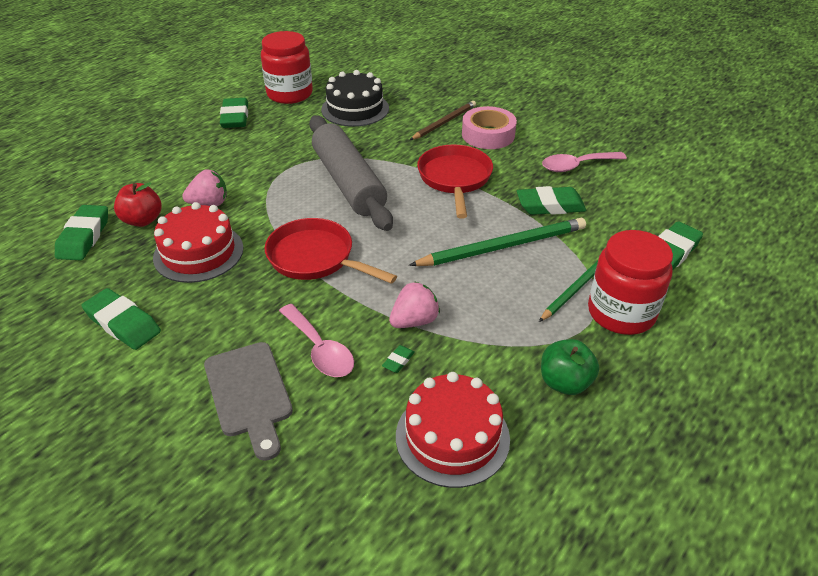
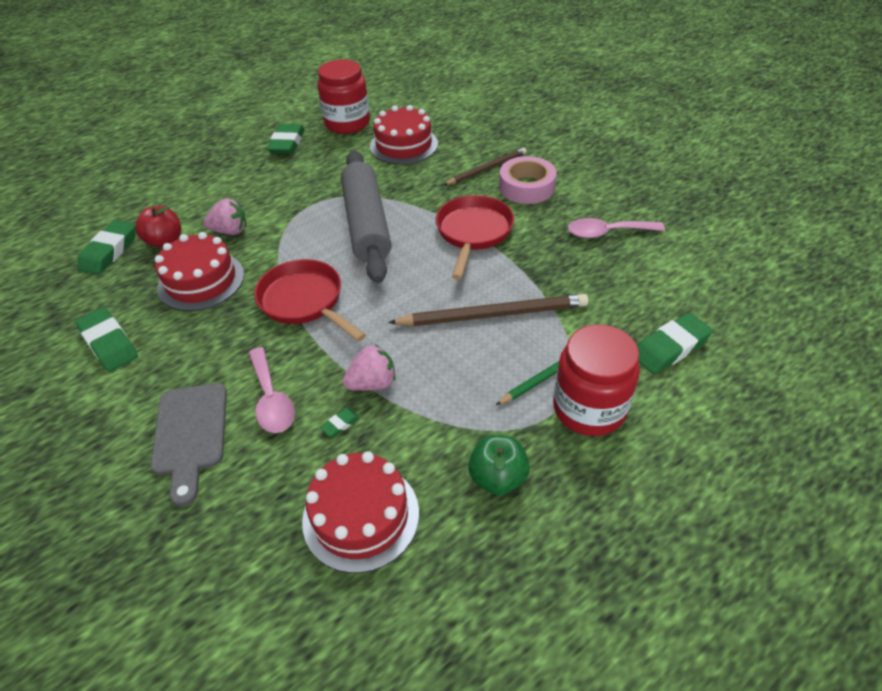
camera: 15 degrees right, 5 degrees up
(355, 109) = (404, 145): black cake -> red cake
(503, 246) = (493, 314): green pencil -> brown pencil
(550, 206) = (560, 275): green eraser -> none

